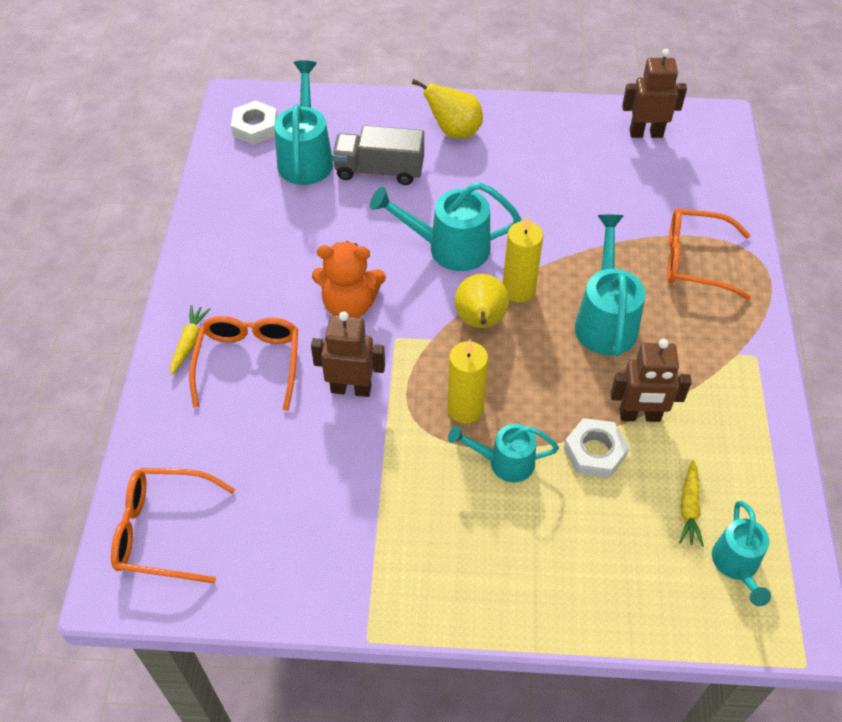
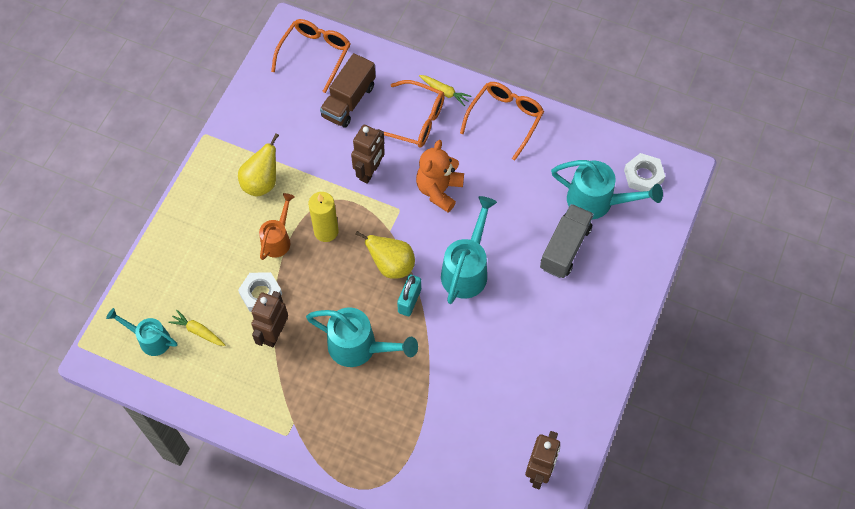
camera: 110 degrees right, 10 degrees up
(239, 454) = (349, 101): none -> brown truck
(454, 131) = (592, 317): yellow pear -> yellow pear (262, 183)
(505, 462) = (278, 239): turquoise watering can -> orange watering can
(518, 290) = (409, 301): yellow candle -> turquoise padlock
(695, 261) = (387, 438): orange glasses -> orange glasses (505, 119)

